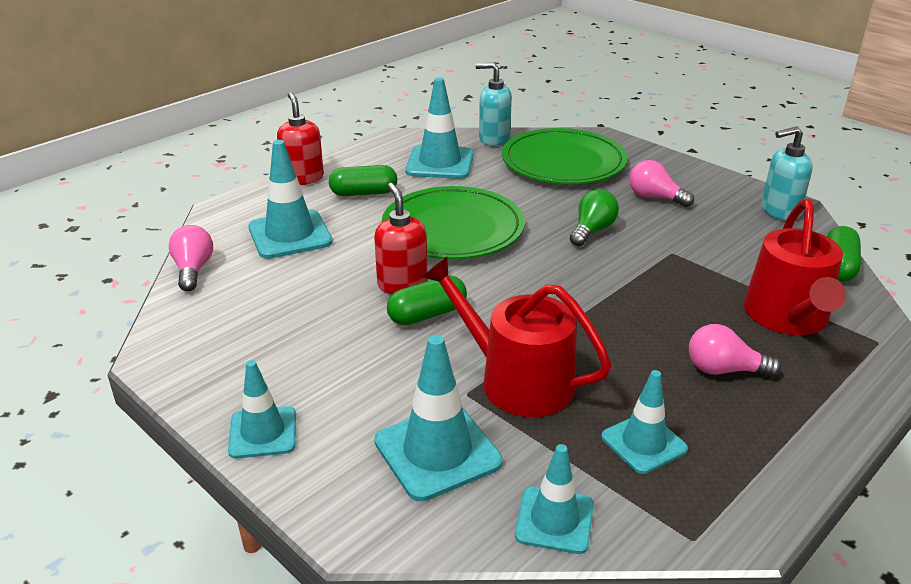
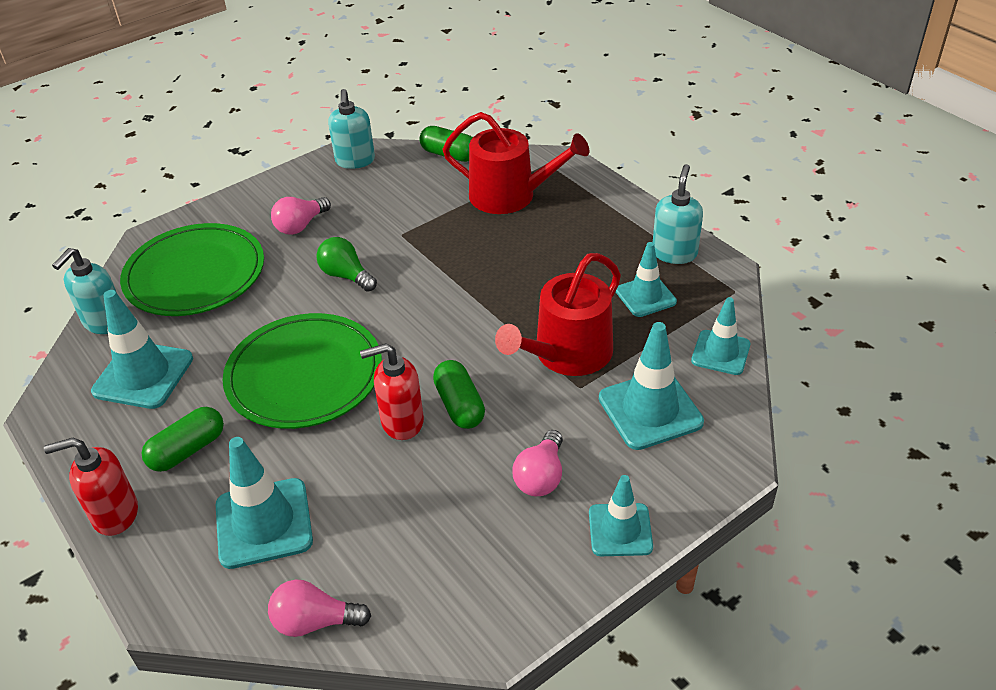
camera: 80 degrees left, 10 degrees up
(364, 193) = (188, 450): green capsule -> green capsule turned 45 degrees clockwise
(724, 370) = (569, 241): pink light bulb -> pink light bulb (541, 476)
(750, 471) = (674, 253): none -> turquoise soap dispenser

